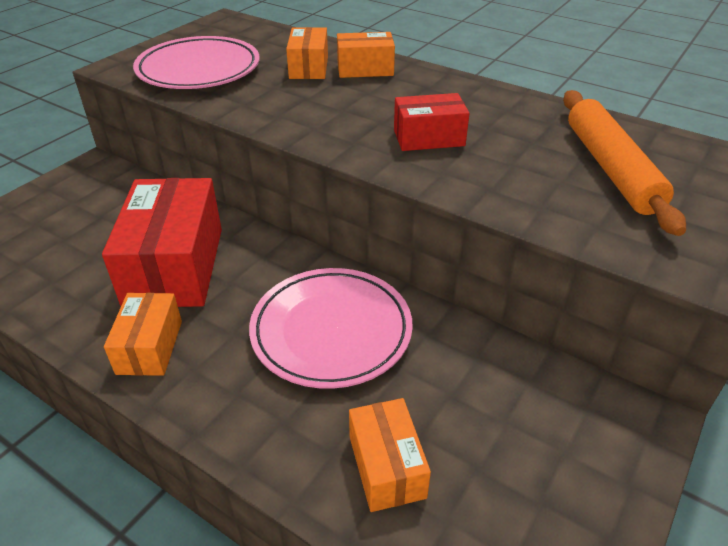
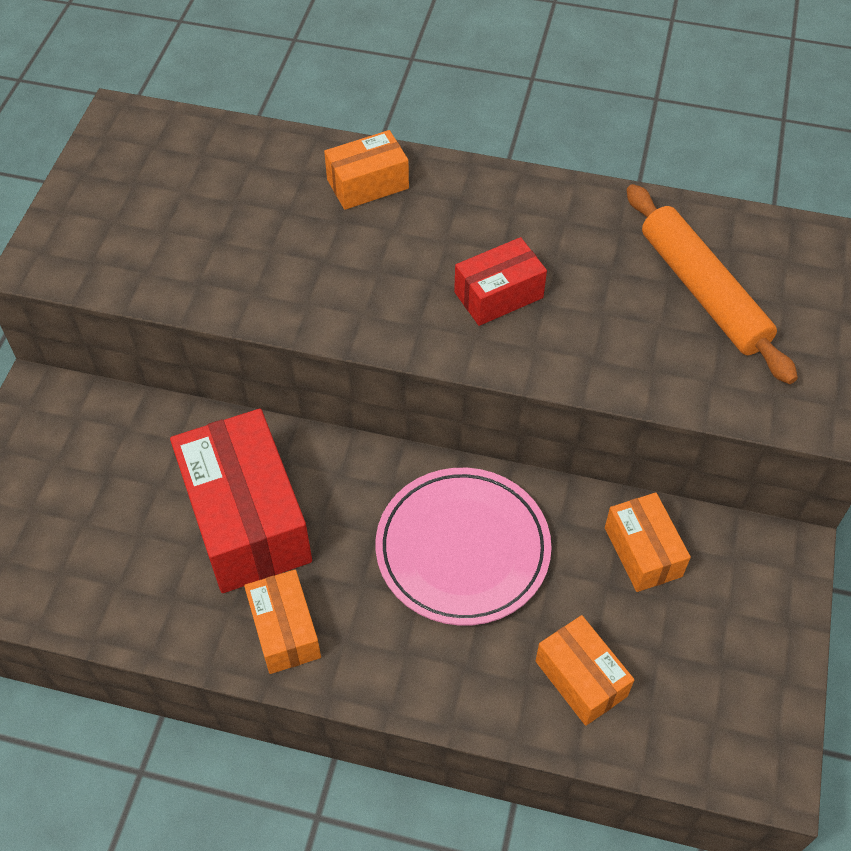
camera: 20 degrees left, 15 degrees up
(199, 70) = (155, 241): pink plate -> none
(309, 67) = (295, 198): orange box -> orange box (643, 552)

